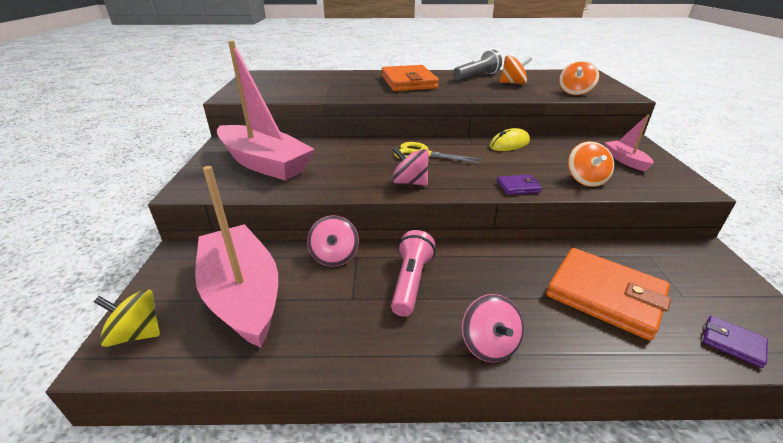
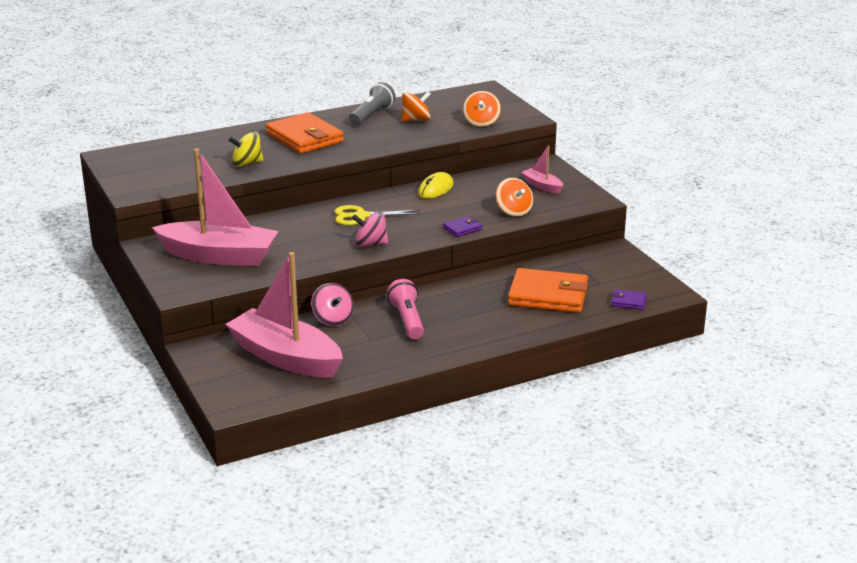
camera: 25 degrees left, 5 degrees down
(137, 334) = (235, 394): yellow spinning top -> yellow spinning top (247, 163)
(489, 344) = (482, 339): pink spinning top -> none

